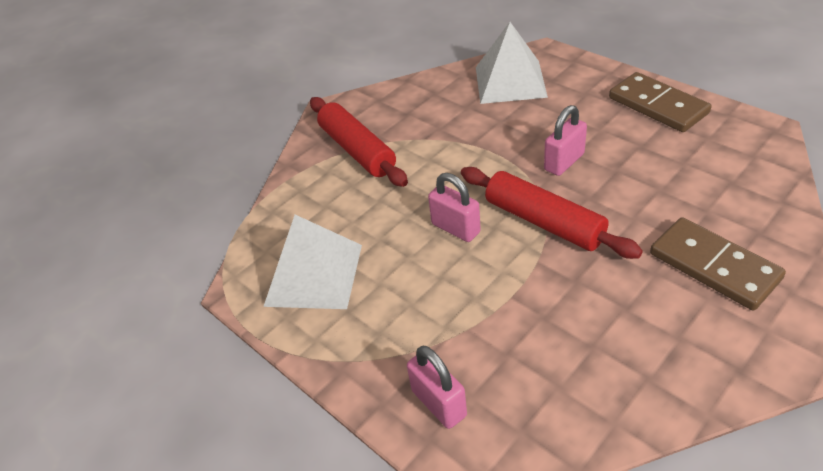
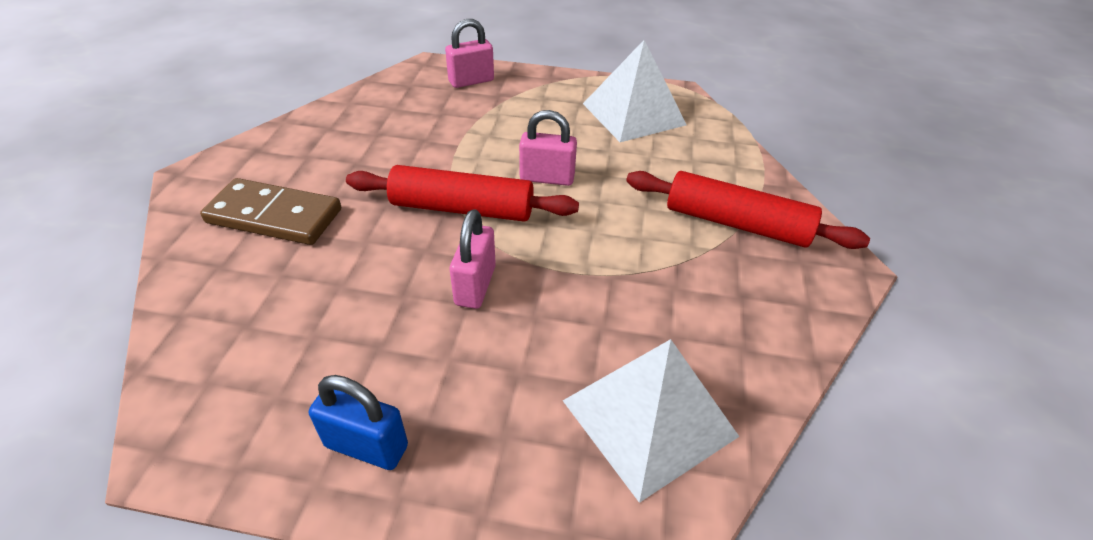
camera: 140 degrees right, 0 degrees up
(439, 403) = (471, 81): pink padlock -> pink padlock turned 45 degrees counterclockwise
(658, 105) = (366, 446): brown domino -> blue padlock

